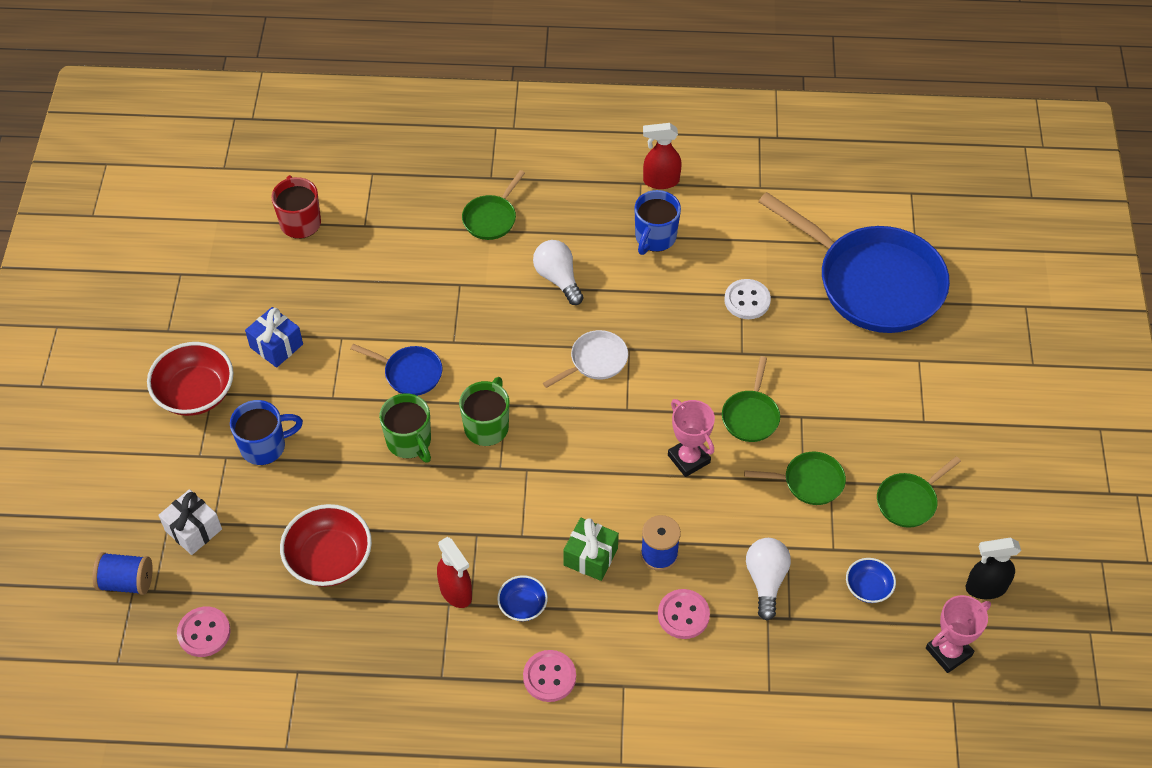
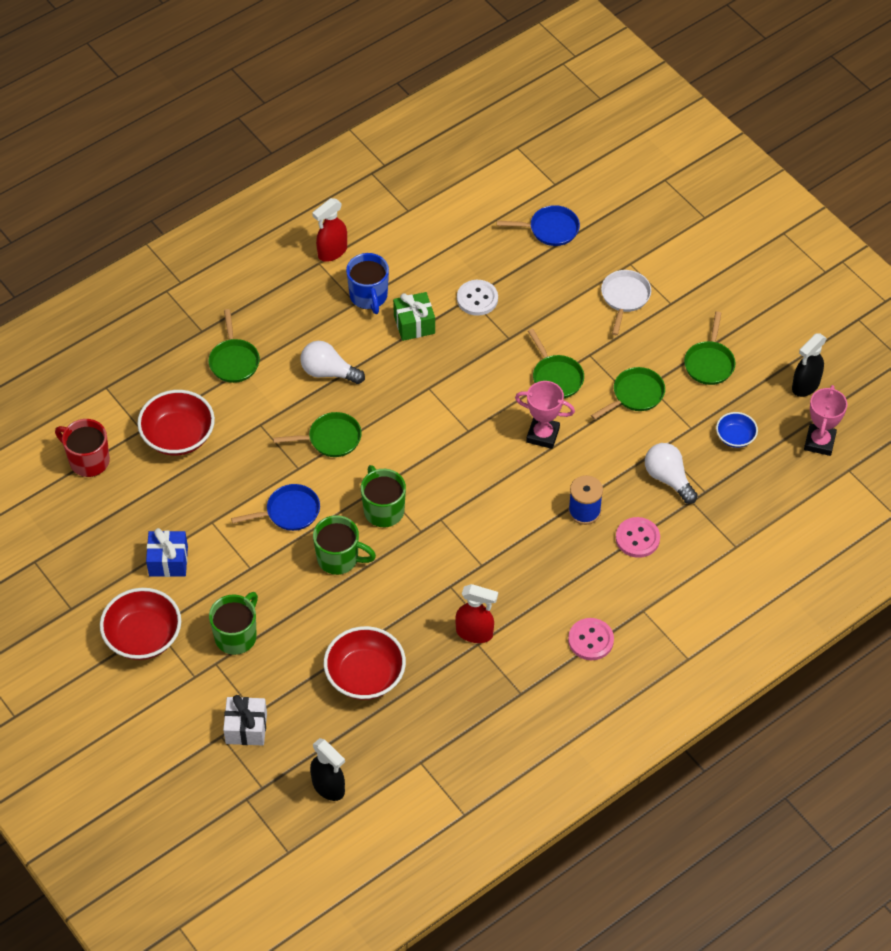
camera: 40 degrees left, 0 degrees up
(126, 582) = (235, 797): blue spool -> none
(204, 633) = (328, 787): pink button -> black spray bottle
(264, 446) = (236, 636): blue mug -> green mug
(387, 249) = (178, 436): none -> red bowl
(504, 336) = (331, 439): none -> green pan
(522, 605) = (528, 609): blue bowl -> none
(590, 557) = (541, 545): green gift -> green gift (414, 324)
(595, 361) = (414, 412): white pan -> white pan (625, 298)
(873, 282) = (550, 229): blue pan -> blue pan, size x0.44

